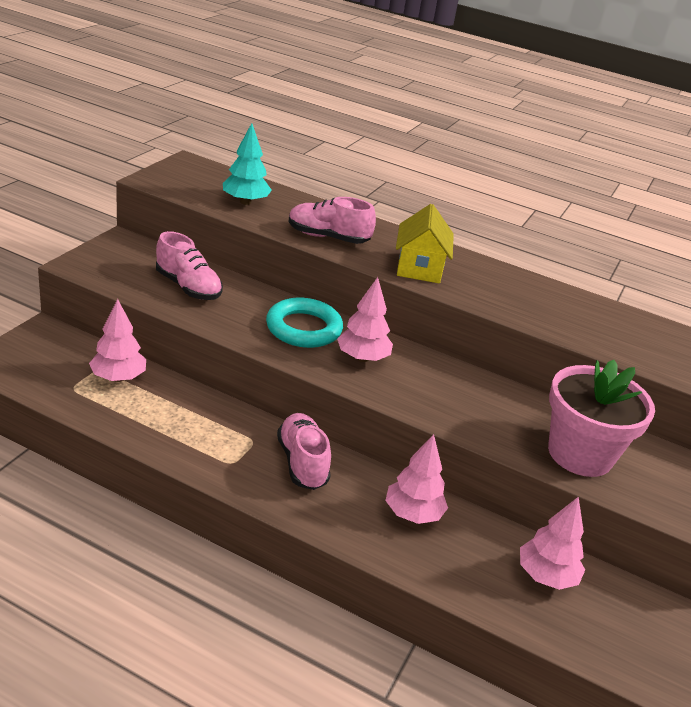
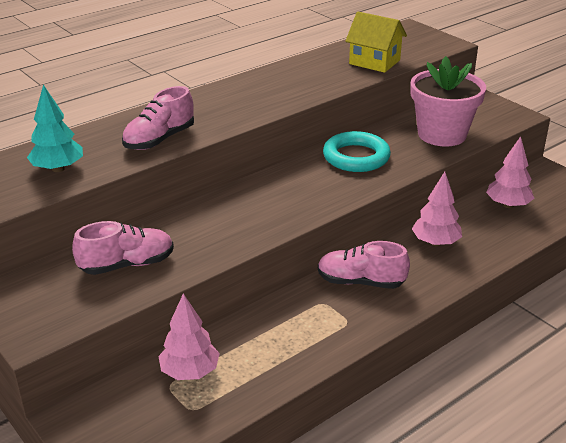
camera: 60 degrees left, 0 degrees up
(303, 328) = (235, 212): turquoise ring -> turquoise ring (356, 157)
(362, 358) = (293, 192): pink tree -> none
(419, 268) = (237, 110): yellow house -> yellow house (374, 62)

